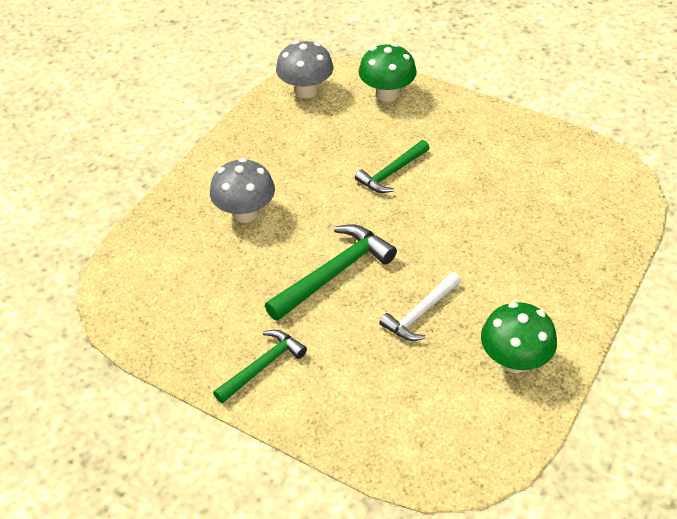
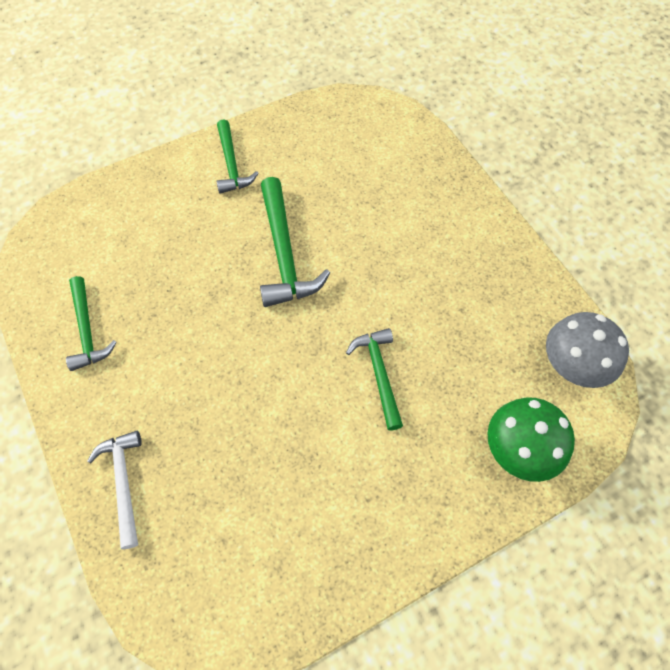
camera: 120 degrees right, 15 degrees up
(245, 213) = (406, 224): grey mushroom -> none
(420, 313) = (190, 292): white hammer -> white hammer (123, 483)
(514, 360) = (87, 330): green mushroom -> green hammer

